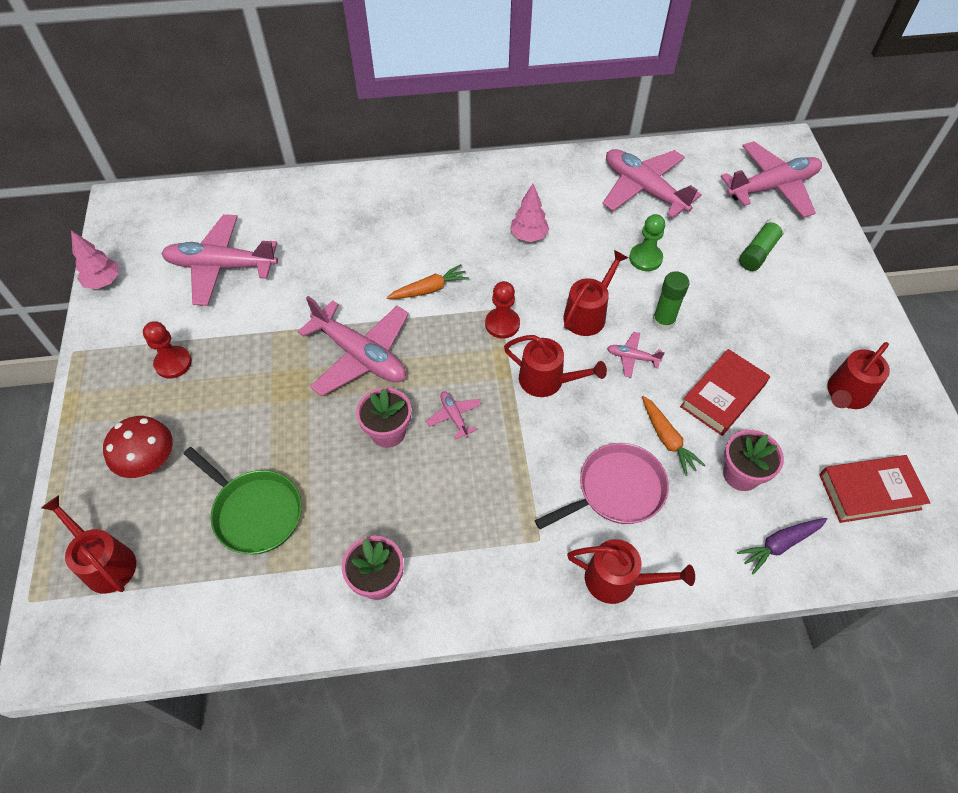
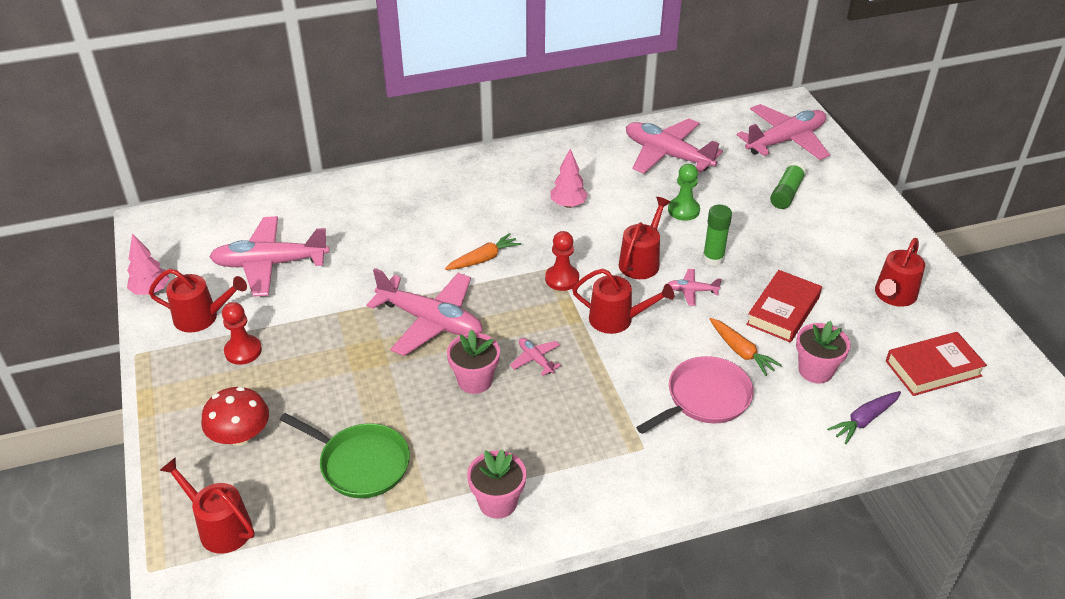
camera: 10 degrees left, 15 degrees down
(618, 580) = (725, 469): red watering can -> red watering can (201, 317)

